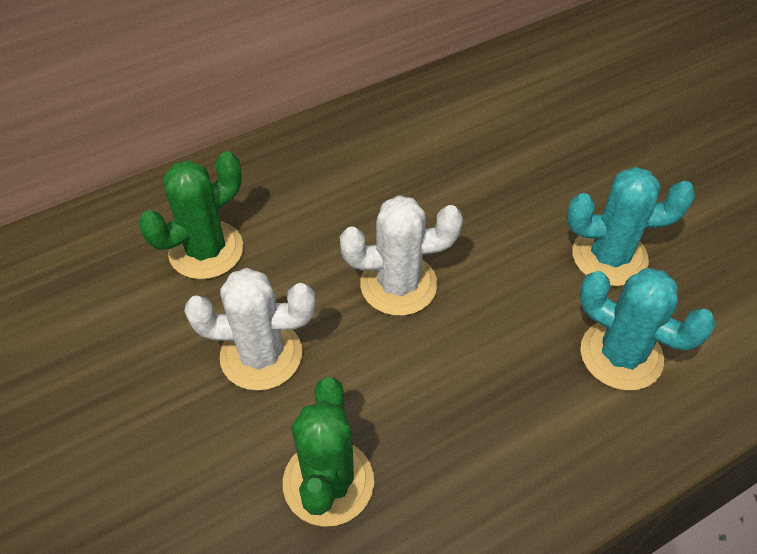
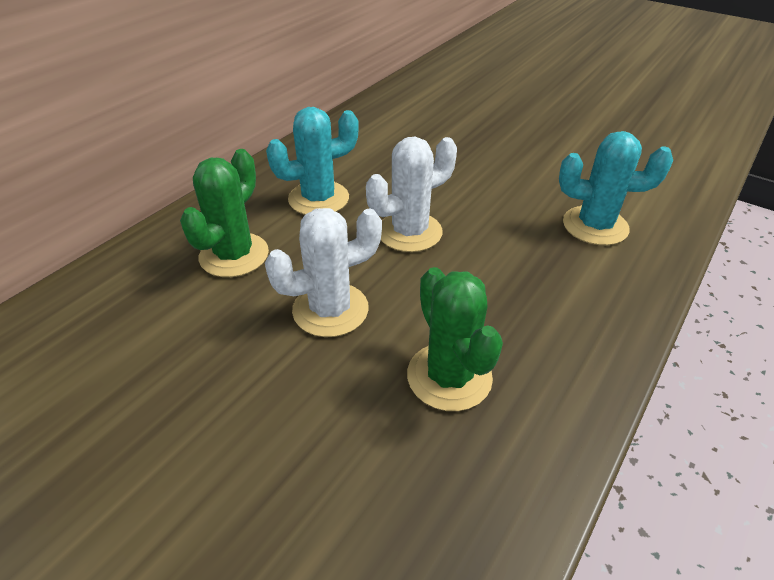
camera: 25 degrees left, 10 degrees down
(609, 257) = (543, 176): turquoise cactus -> turquoise cactus (318, 199)

